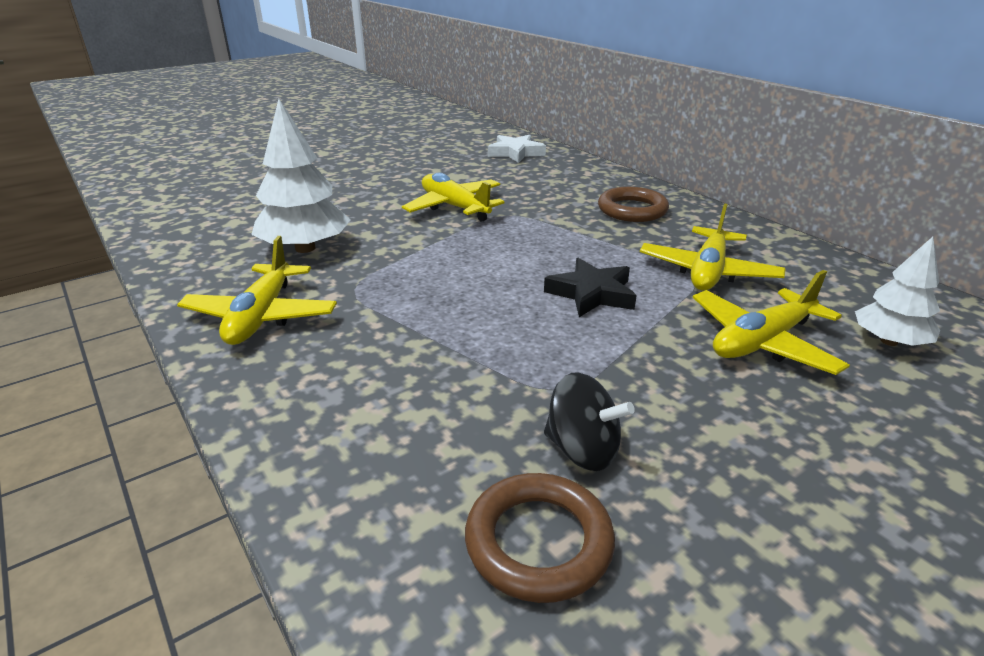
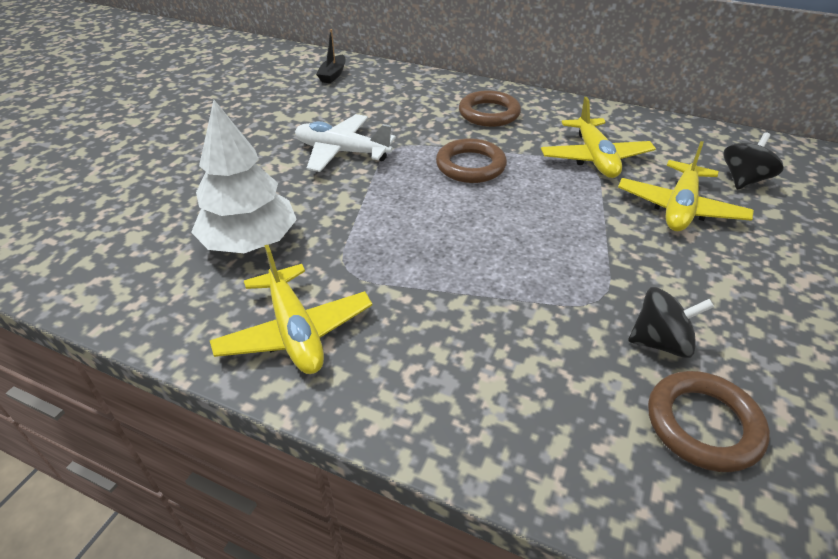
camera: 30 degrees left, 10 degrees up
(454, 207) = (342, 152): yellow plane -> white plane
(515, 153) = (333, 75): white star -> black boat
(561, 245) = (470, 166): none -> brown ring
(591, 293) = (538, 206): black star -> none
(889, 341) = (743, 180): white tree -> black spinning top

